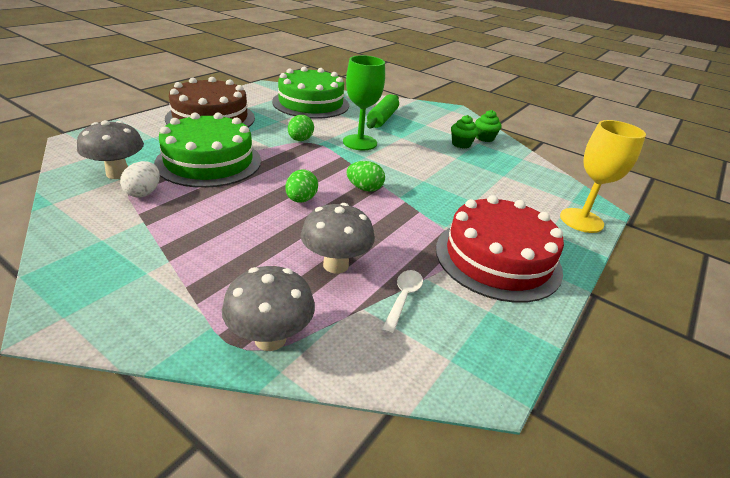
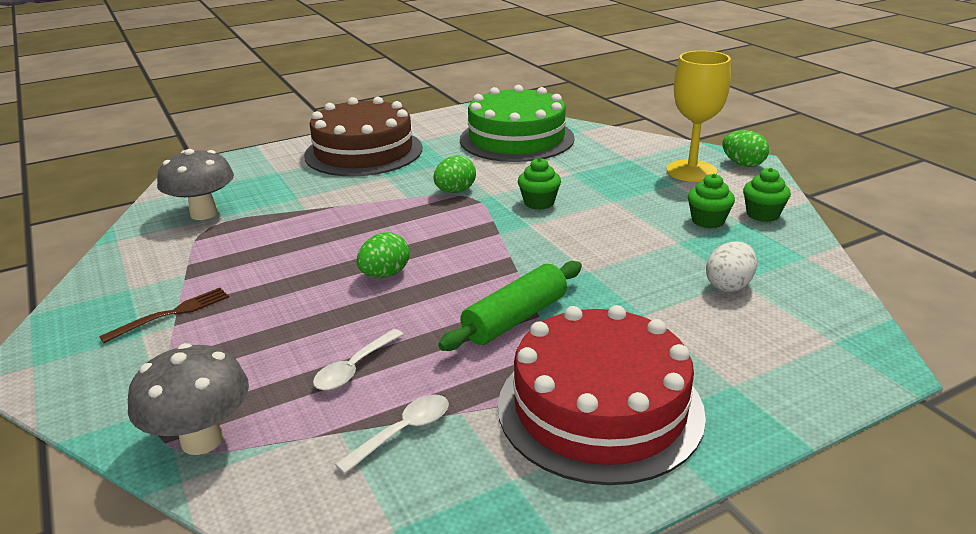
camera: 30 degrees right, 5 degrees down
(144, 193) = (212, 240): white egg -> white egg (729, 285)
(160, 253) = (172, 314): none -> brown fork
(209, 161) = (314, 209): green cake -> none
(336, 265) = (354, 368): grey mushroom -> white spoon
(360, 142) = (539, 203): green goblet -> green cupcake
(364, 188) = (486, 271): green egg -> green egg (743, 164)
(382, 118) = (608, 169): green rolling pin -> green rolling pin (515, 318)
(581, 220) = (820, 377): yellow goblet -> yellow goblet (691, 171)

